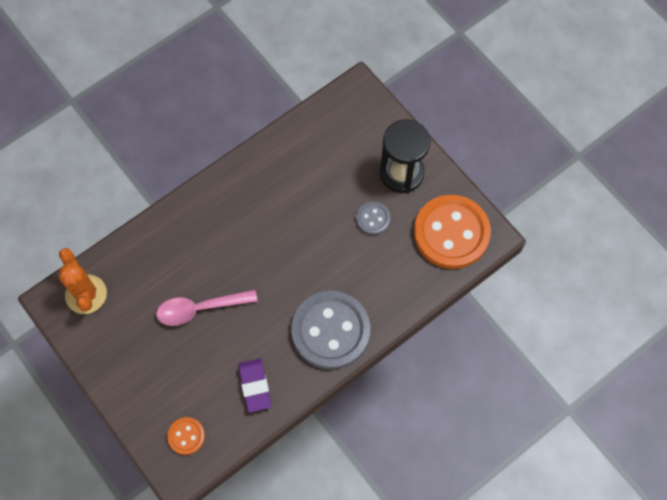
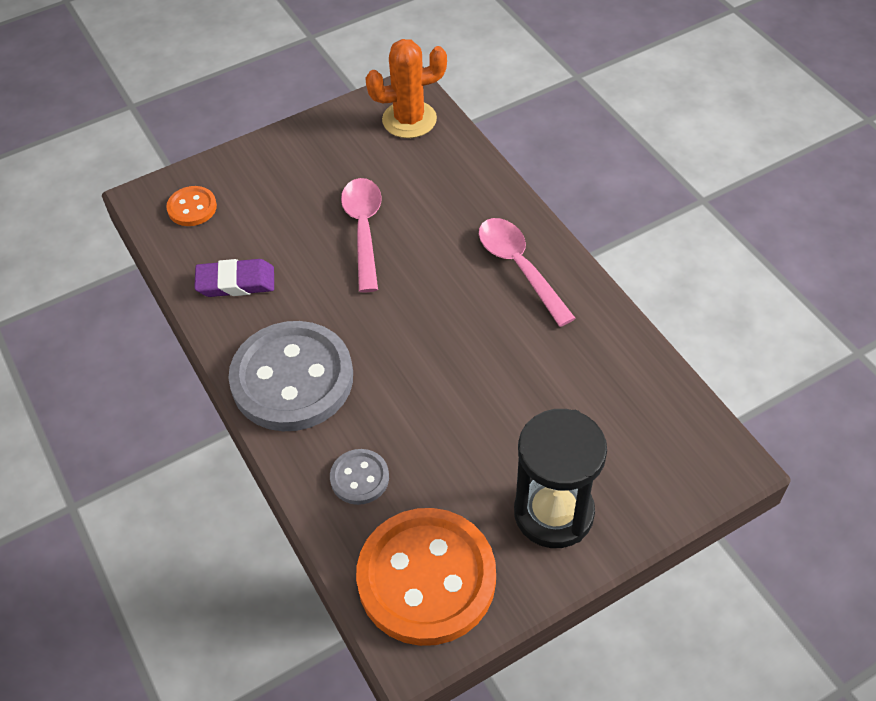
camera: 100 degrees right, 15 degrees down
(226, 205) = (519, 267): none -> pink spoon
(373, 219) = (471, 457): grey button -> grey button (359, 478)

